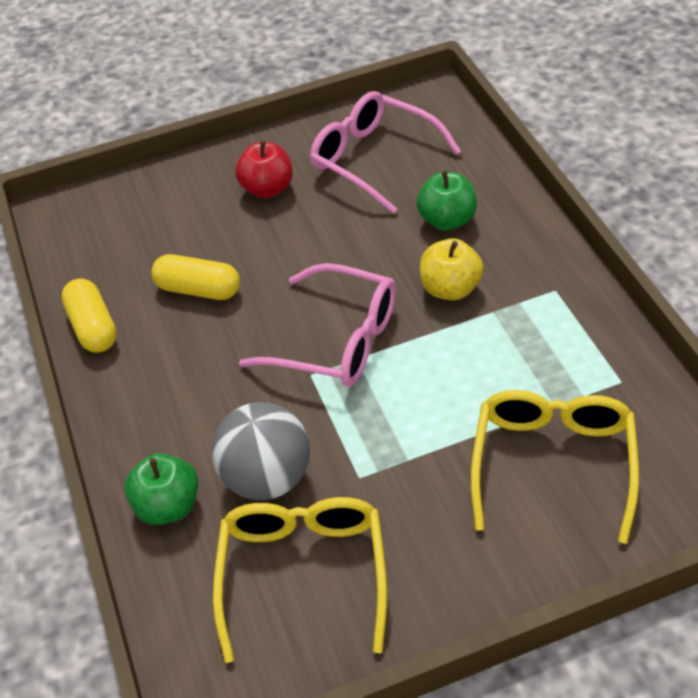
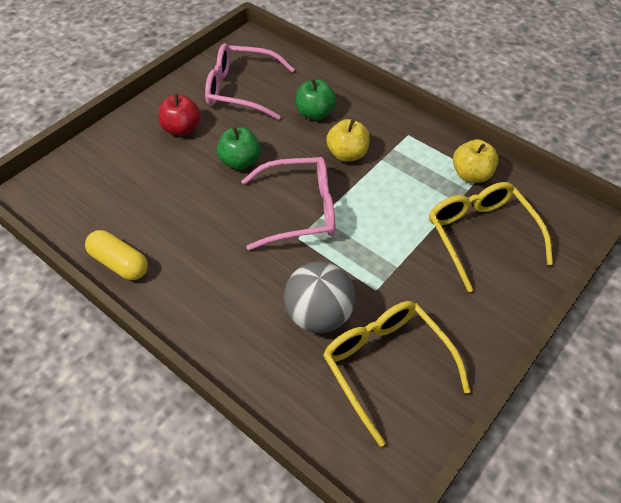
camera: 35 degrees left, 5 degrees up
(168, 506) = (265, 362): green apple -> green apple (240, 162)
(198, 290) = (180, 210): yellow capsule -> none
(604, 376) = (471, 175): none -> yellow apple

